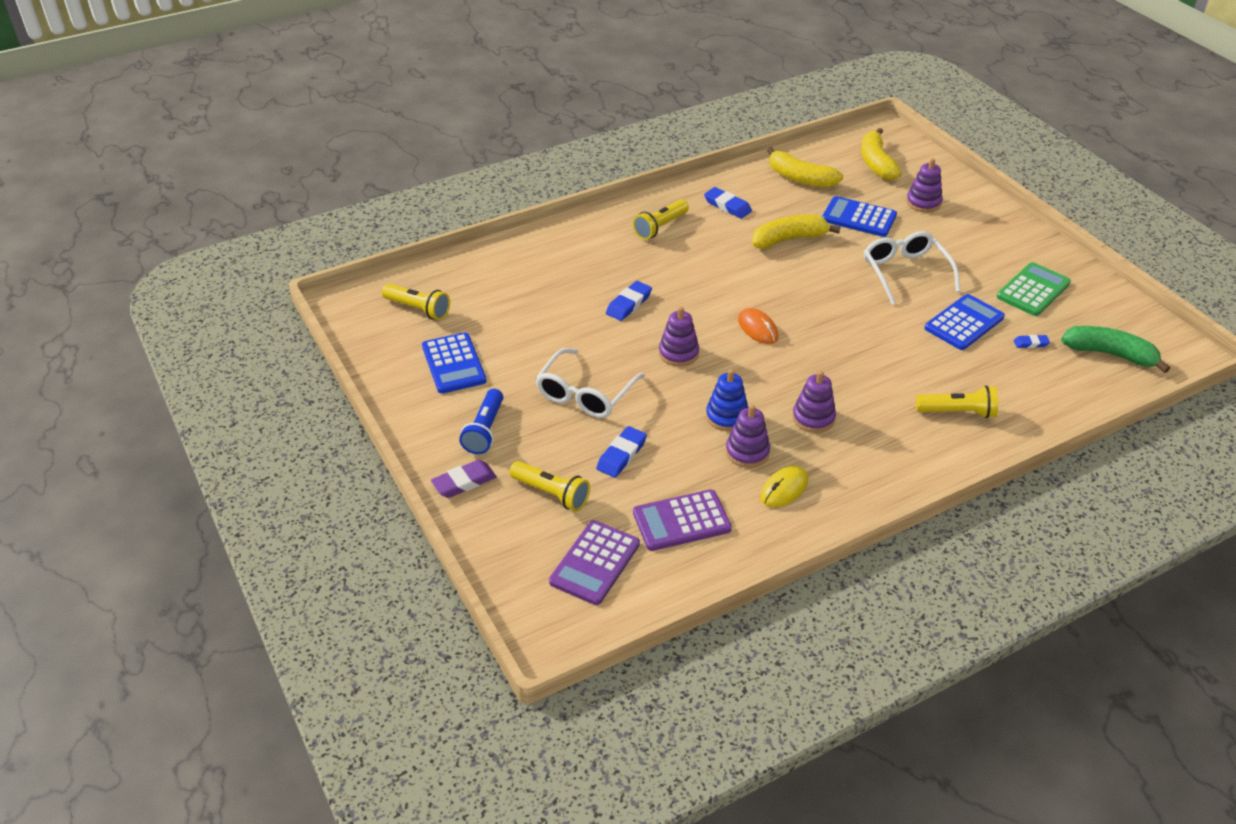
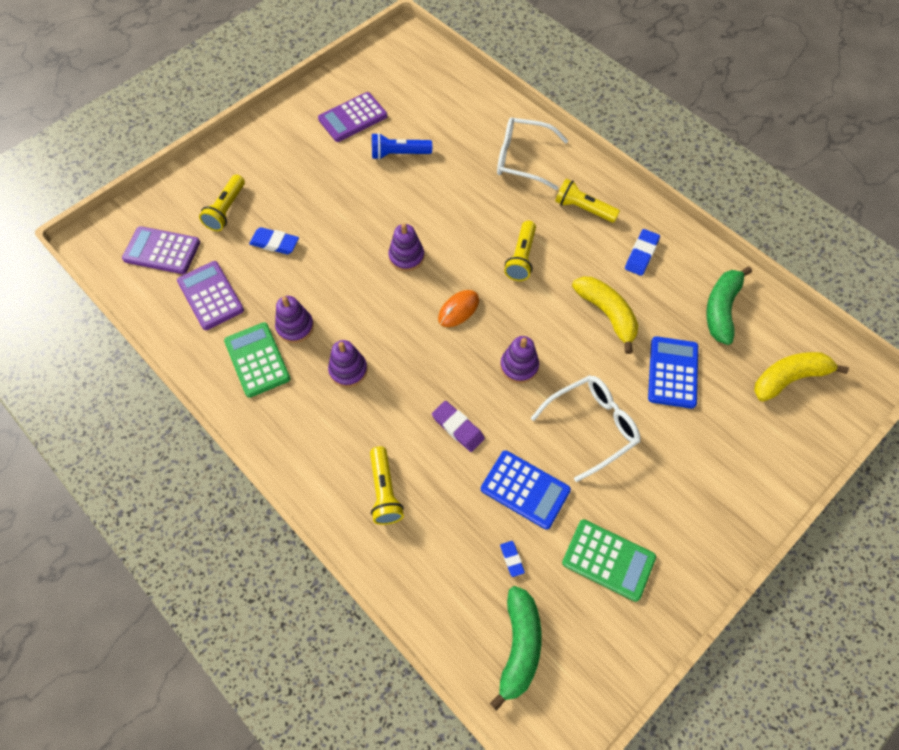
camera: 75 degrees right, 20 degrees up
(418, 309) = (410, 80): yellow flashlight -> yellow flashlight (521, 258)
(454, 364) = (353, 118): blue calculator -> purple calculator
(464, 482) = (229, 157): purple eraser -> purple eraser (458, 428)
(485, 430) = (284, 155): blue flashlight -> blue flashlight (399, 154)
(585, 394) = (339, 205): white glasses -> white glasses (522, 159)
(629, 304) = (461, 209): blue eraser -> none
(727, 416) = (335, 305): blue stacking toy -> none
(784, 489) = (257, 360): yellow mouse -> green calculator
(800, 178) = (721, 309): yellow banana -> green banana
(923, 202) = (731, 434): purple stacking toy -> purple stacking toy (519, 366)

